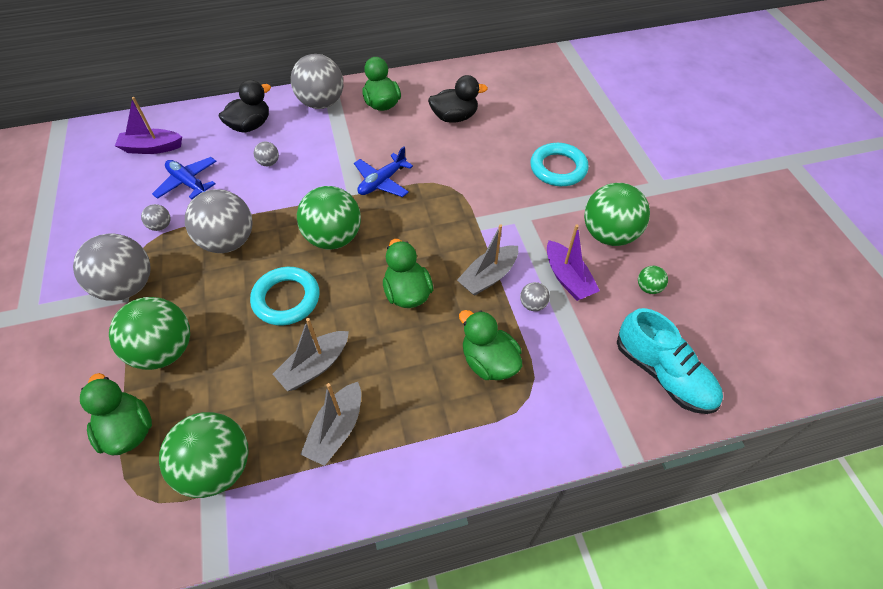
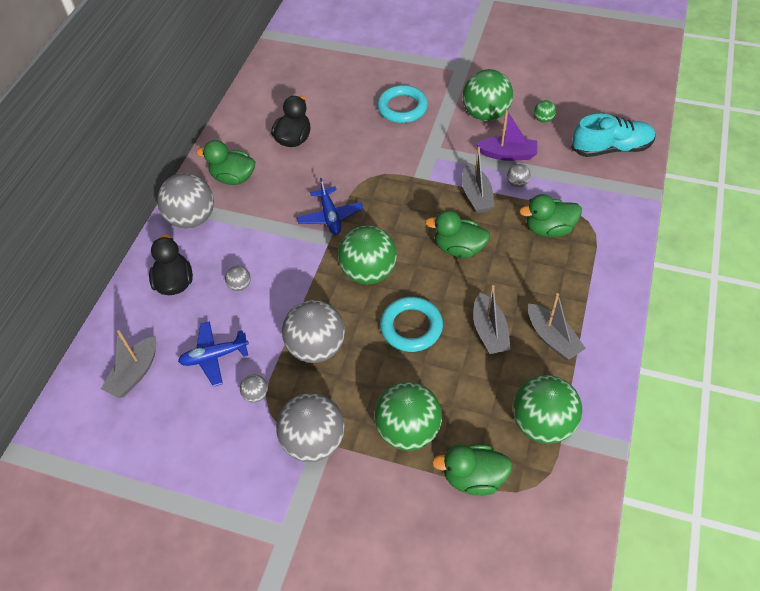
camera: 55 degrees left, 0 degrees up
(152, 148) = (135, 373): purple boat -> grey boat

